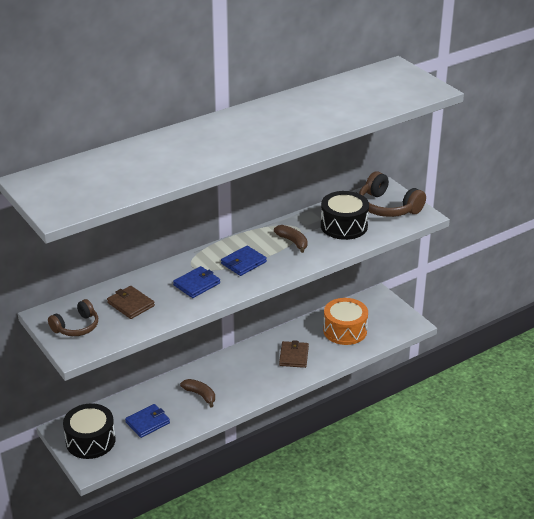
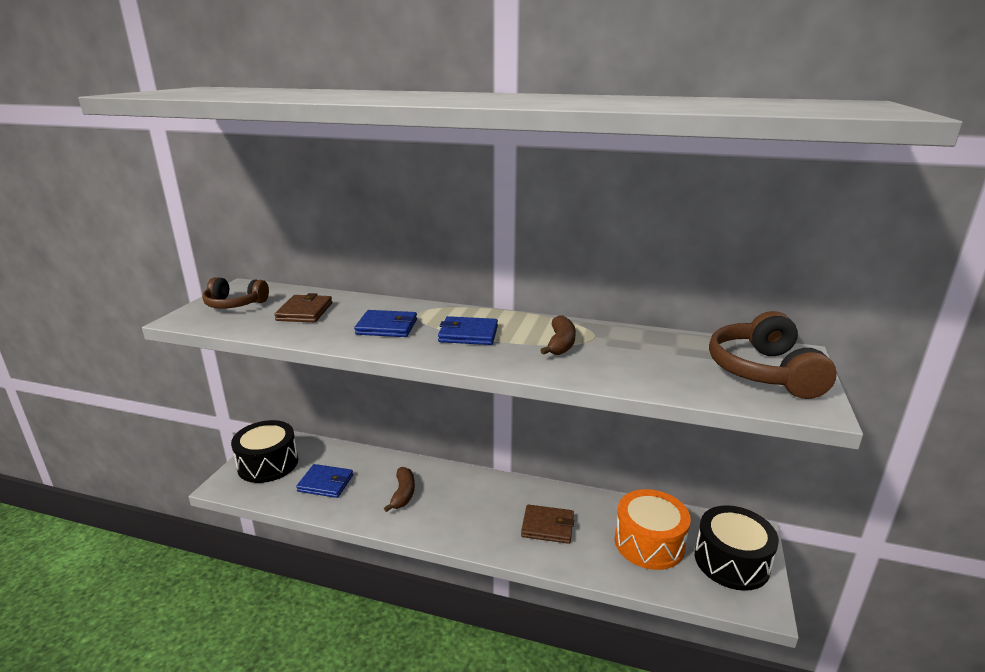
camera: 50 degrees right, 10 degrees down
(294, 356) = (547, 526): brown wallet -> brown wallet turned 45 degrees clockwise
(344, 226) = (657, 360): black drum -> black drum (731, 561)

